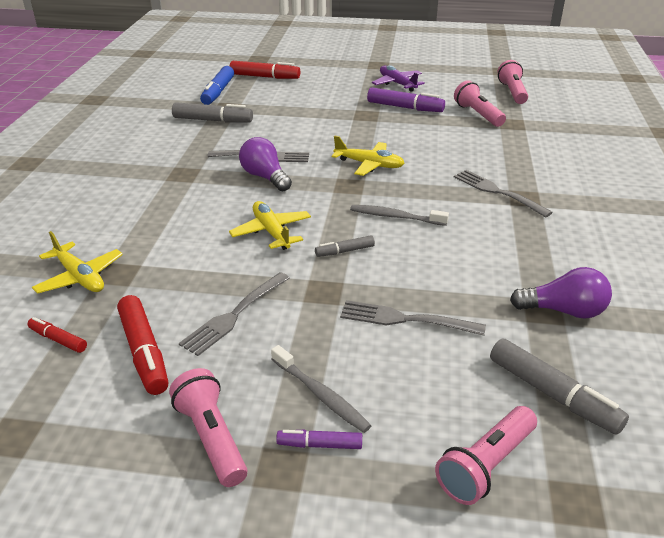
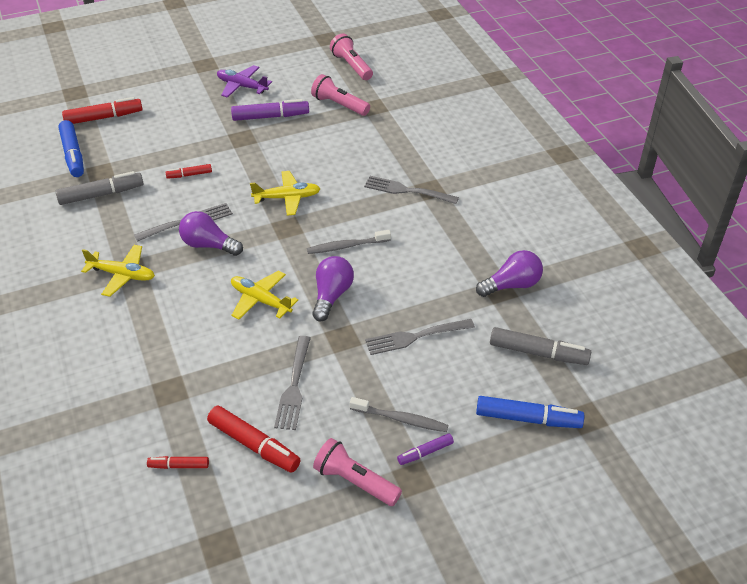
camera: 30 degrees left, 10 degrees up
(80, 277) = (141, 407): yellow plane -> yellow plane (122, 275)
(296, 127) = (189, 175): none -> red marker
(344, 251) = (331, 295): grey marker -> purple light bulb
(486, 466) = (528, 419): pink flashlight -> blue marker

